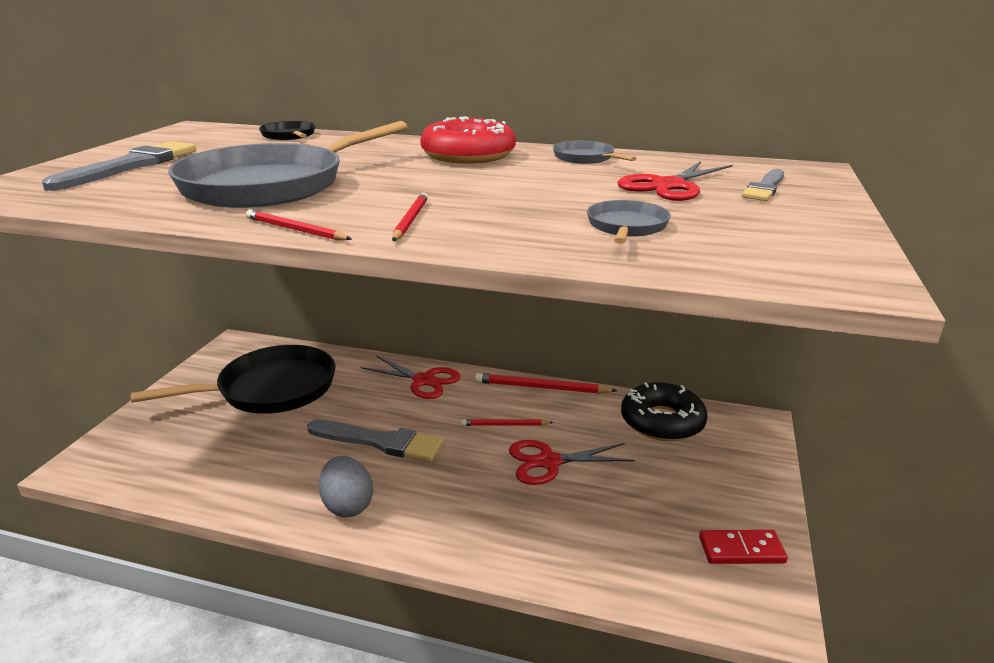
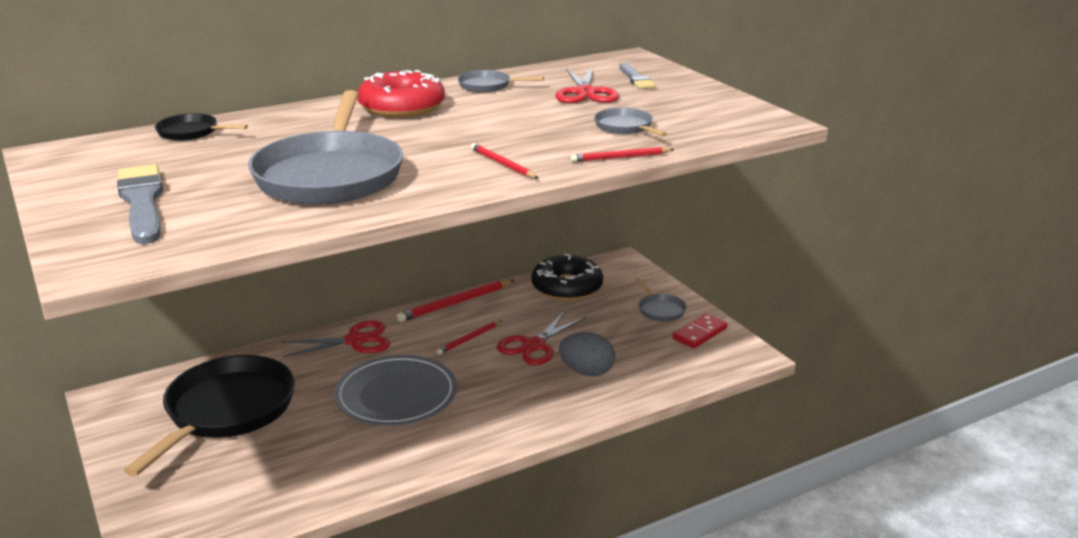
camera: 45 degrees left, 0 degrees up
(295, 230) = (453, 195): red pencil -> red pencil (620, 157)
(347, 505) = (444, 441): grey egg -> grey egg (587, 372)
(380, 442) = (396, 395): grey brush -> grey plate
(730, 496) = (660, 310): none -> grey pan

